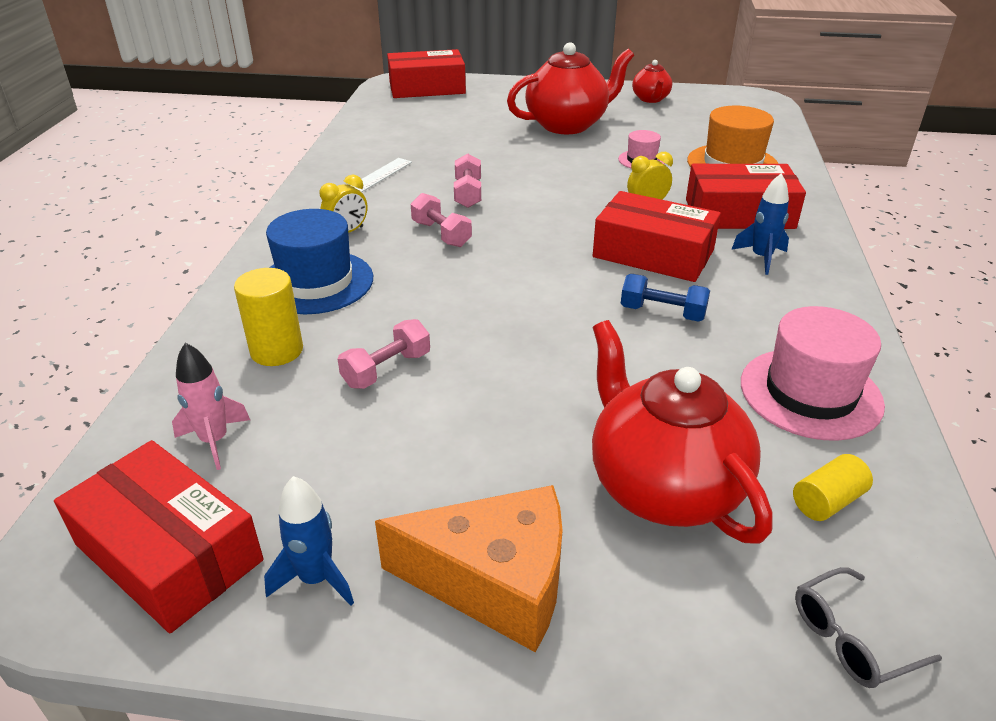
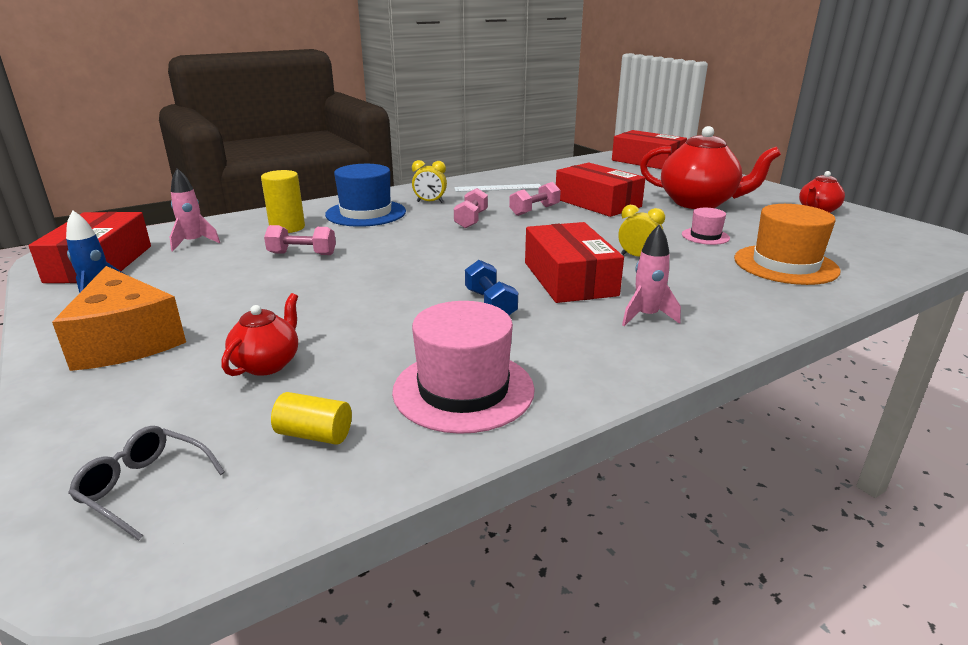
camera: 50 degrees right, 10 degrees down
(663, 487) = (267, 364): red teapot -> red teapot, size x0.51
(739, 214) = (703, 289): red box -> red box (597, 203)
(761, 258) = (646, 316): blue rocket -> pink rocket

